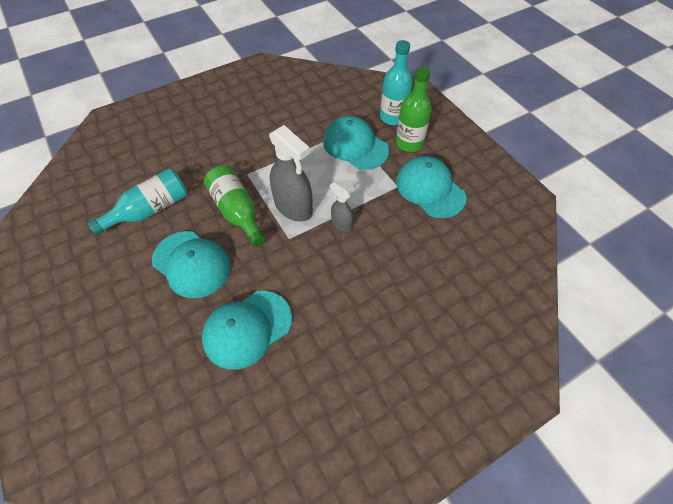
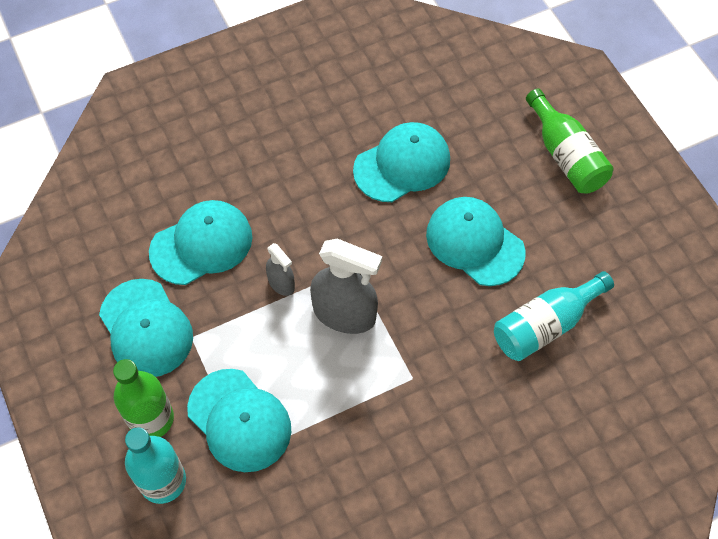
camera: 175 degrees left, 5 degrees up
(237, 212) = (423, 312): green bottle -> green bottle (565, 155)
(293, 207) = (344, 314): grey spray bottle -> grey spray bottle turned 150 degrees clockwise
(408, 247) = (201, 244): none -> turquoise cap

